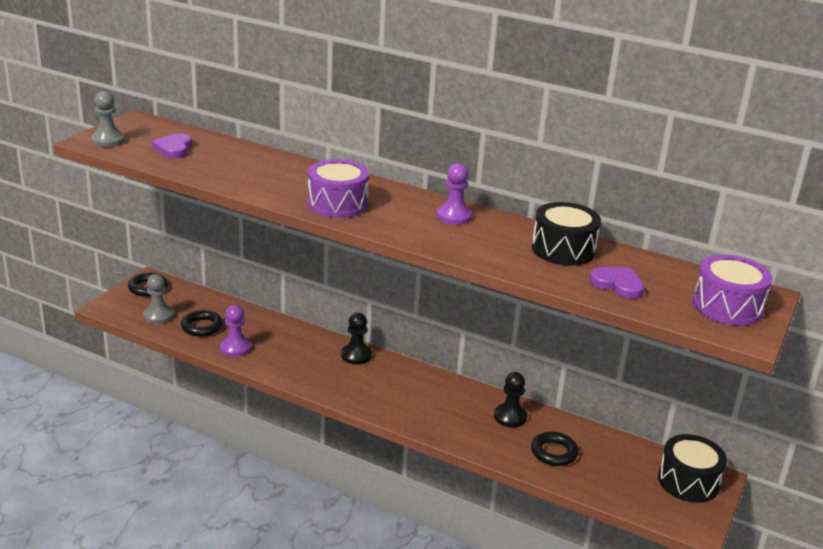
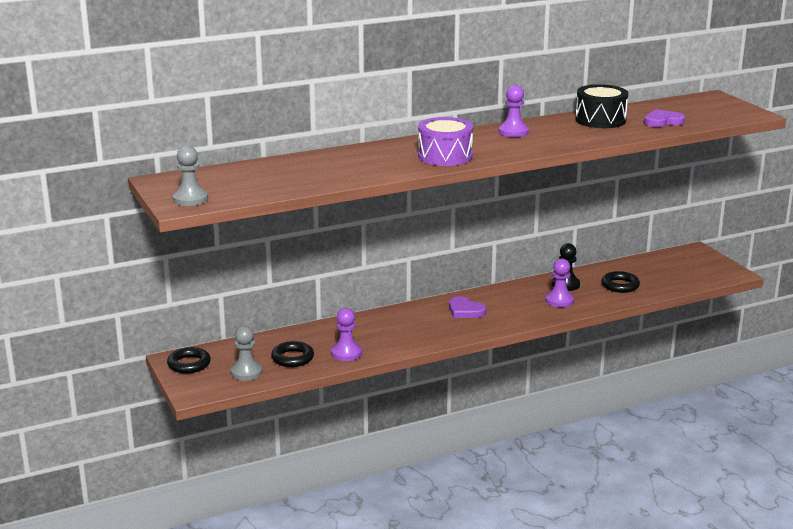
camera: 50 degrees left, 5 degrees down
(174, 149) = (251, 181): purple heart -> purple heart (465, 311)
(356, 355) = (422, 310): black pawn -> none
(469, 425) = (559, 301): none -> purple pawn
(688, 481) = (691, 259): black drum -> none
(727, 306) = (717, 108): purple drum -> none

